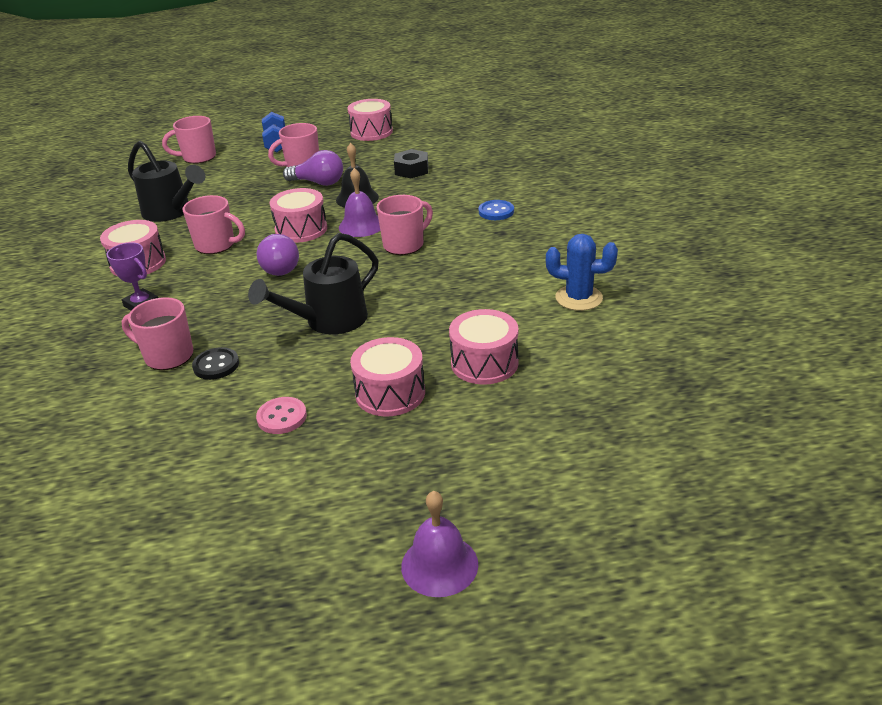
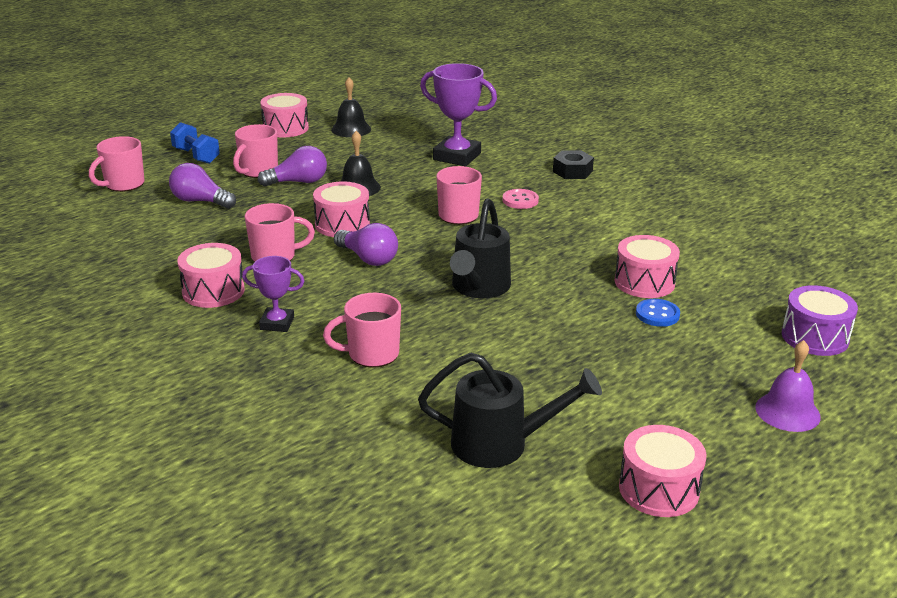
camera: 35 degrees left, 5 degrees down
(171, 212) = (176, 240): black watering can -> black watering can (501, 444)
(216, 365) = (429, 347): black button -> none
(229, 183) = (200, 201): none -> purple light bulb
(282, 417) = (544, 365): pink button -> pink button (520, 200)
(361, 225) = (396, 209): purple bell -> none
(390, 393) = (604, 322): pink drum -> pink drum (659, 489)
(411, 170) = (375, 154): black nut -> black nut (572, 171)
(421, 143) = (351, 129): none -> black bell
(477, 187) = (457, 156): none -> purple trophy
(496, 212) = (501, 173): blue button -> blue button (657, 314)
(578, 298) = (651, 220): blue cactus -> none
(585, 489) = (815, 337): none -> purple drum

